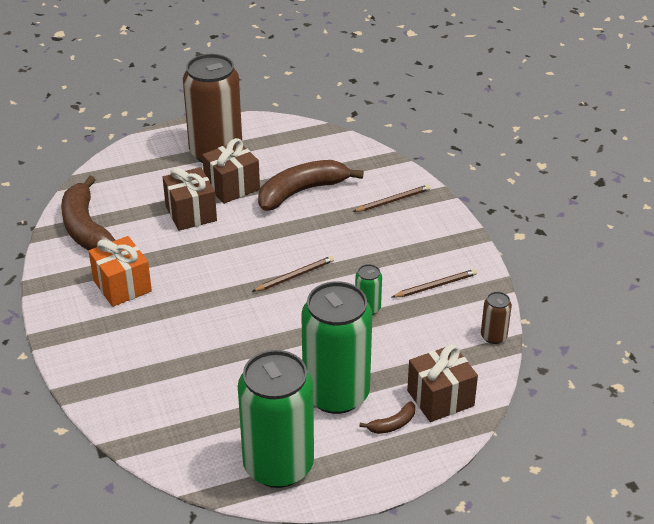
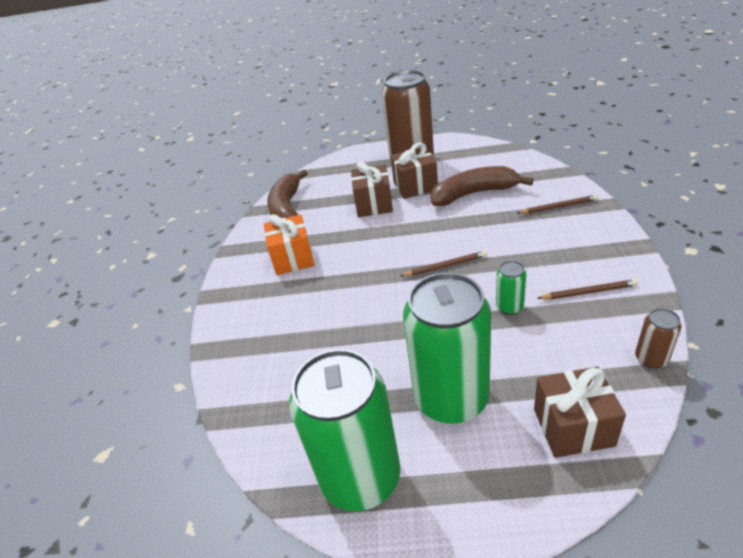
camera: 25 degrees right, 0 degrees up
(392, 424) = (507, 450): brown banana -> none

